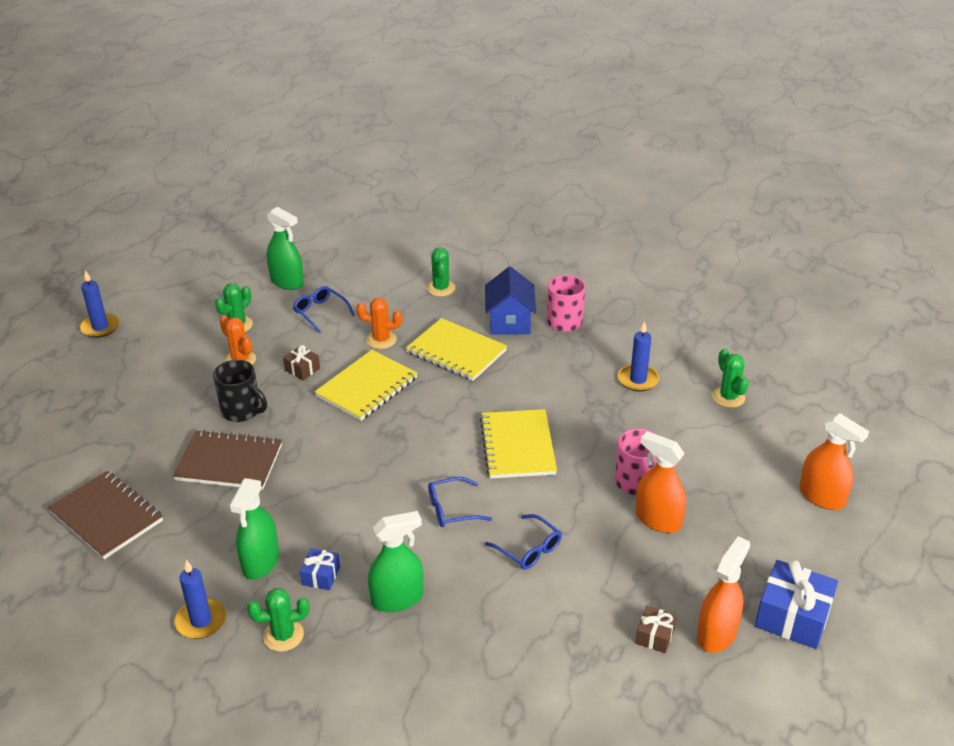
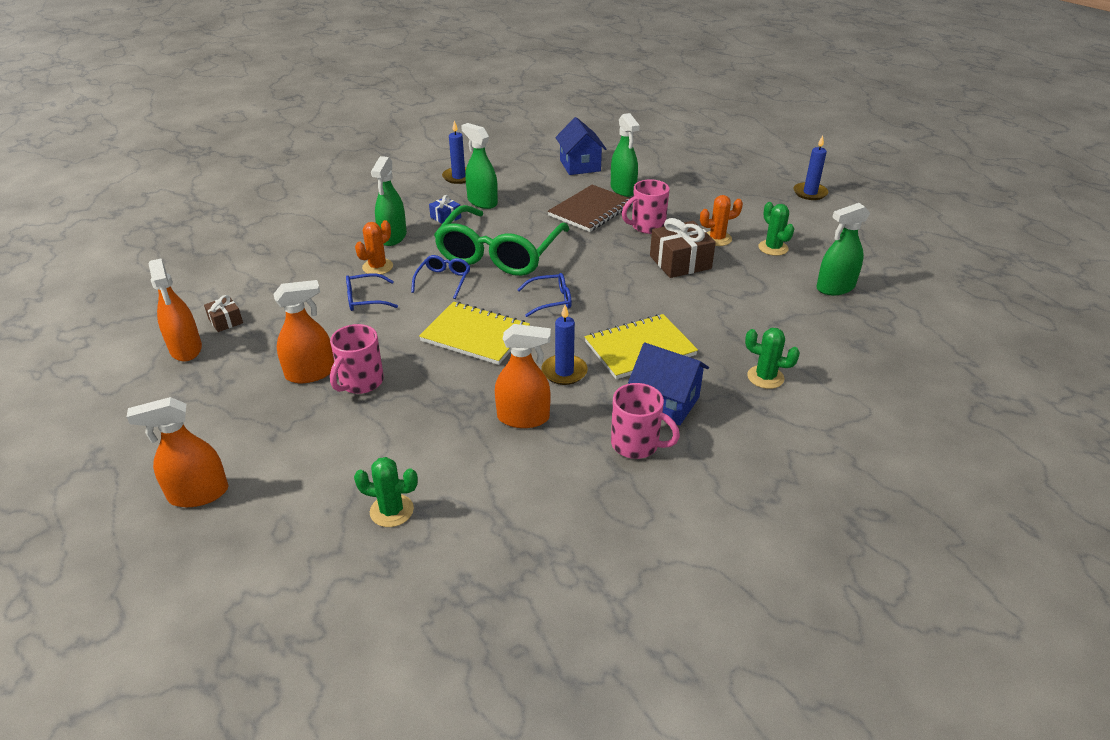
camera: 120 degrees right, 0 degrees up
(106, 516) = (580, 165): brown notebook -> blue house
(159, 456) = (623, 189): none -> green spray bottle
(242, 411) = (646, 226): black mug -> pink mug
(283, 635) = (416, 196): green cactus -> none
(302, 369) = (680, 262): brown gift -> brown gift, size x1.90
(320, 312) = (766, 292): blue glasses -> blue glasses (551, 300)
(367, 387) = (627, 285): yellow notebook -> none
(371, 493) = (499, 254): none -> green glasses
(381, 340) = (694, 312): orange cactus -> orange cactus (377, 267)
(588, 378) = (523, 417): none -> orange spray bottle
(638, 380) = (487, 452): blue candle -> blue candle (564, 372)
(792, 617) = (140, 394): blue gift -> none

